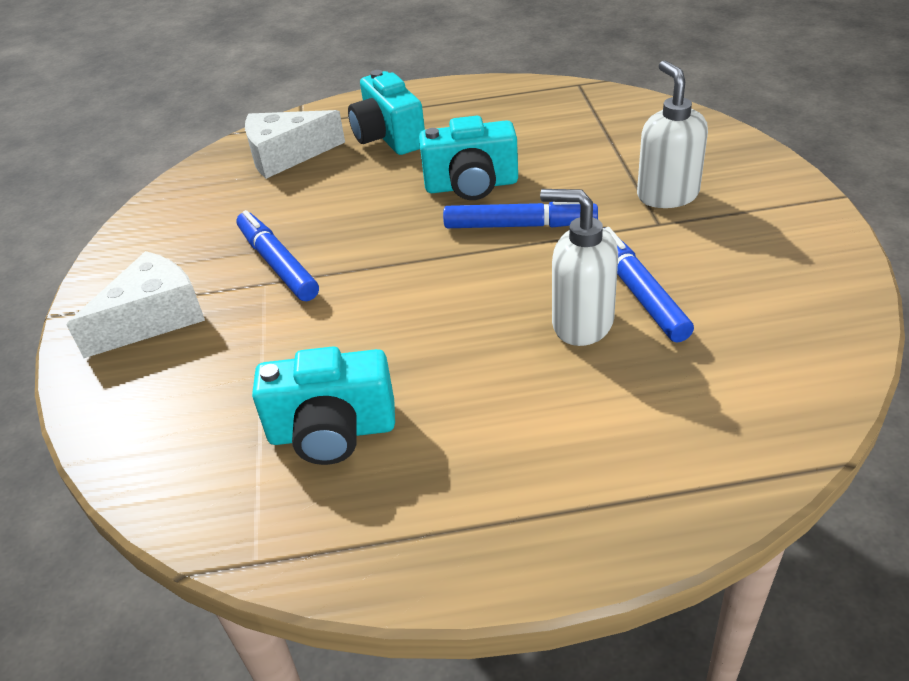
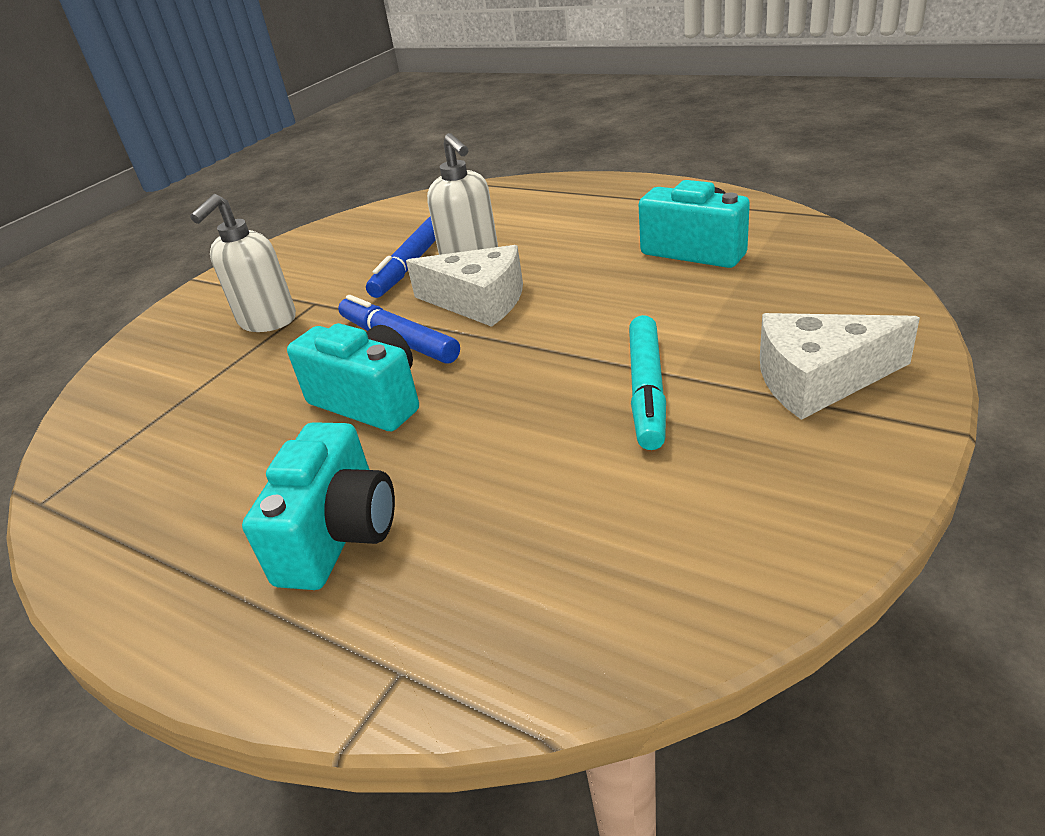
camera: 140 degrees left, 5 degrees down
(277, 264) = (647, 390): blue marker -> turquoise marker
(286, 155) = (497, 583): white cheese -> white cheese (479, 301)

